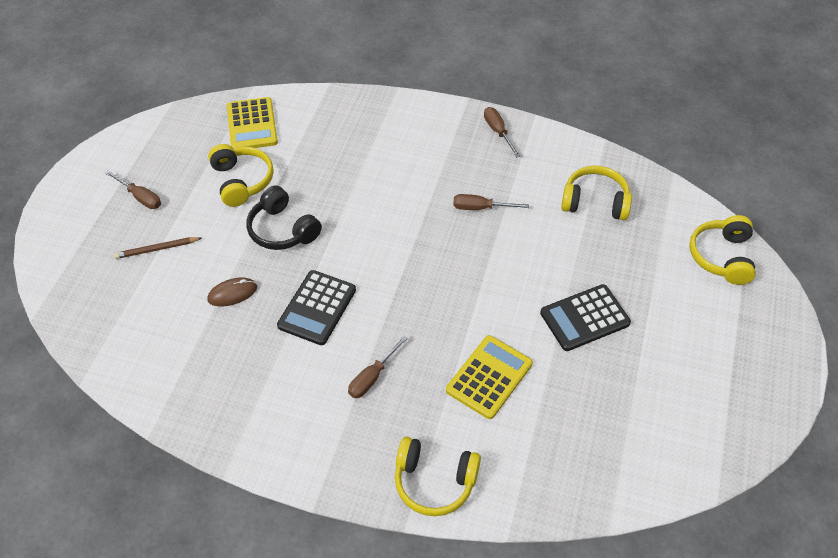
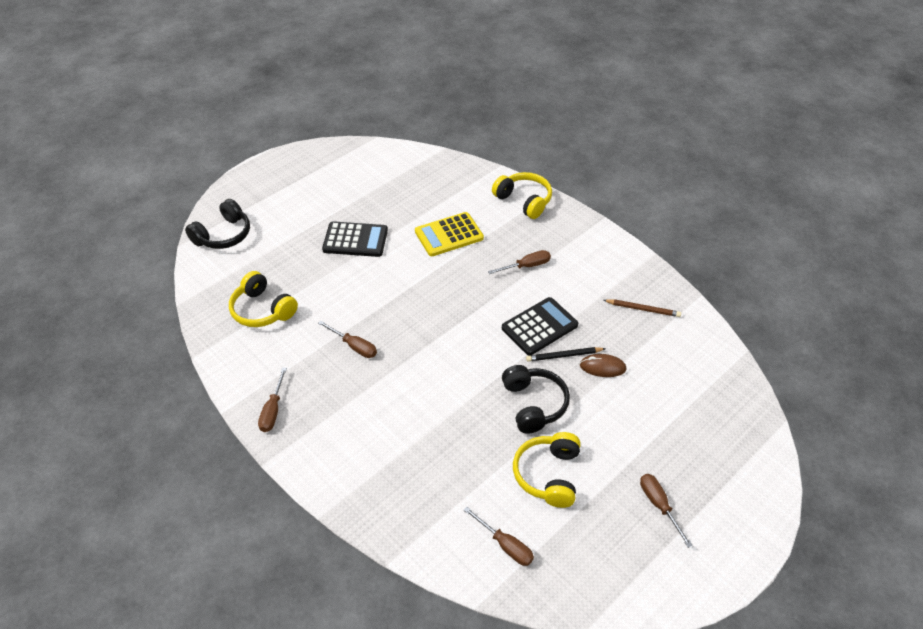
camera: 150 degrees left, 5 degrees down
(157, 249) = (656, 438): brown pencil -> brown pencil (643, 309)
(252, 125) = (505, 545): yellow calculator -> brown screwdriver
(276, 288) = (564, 355): none -> black pencil
(722, 257) = (223, 235): yellow headphones -> black headphones

